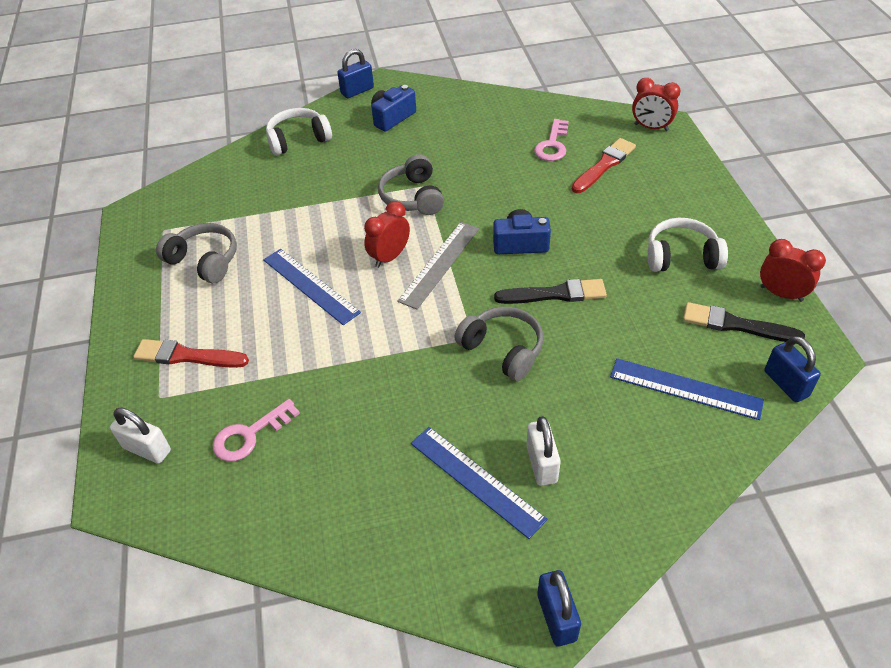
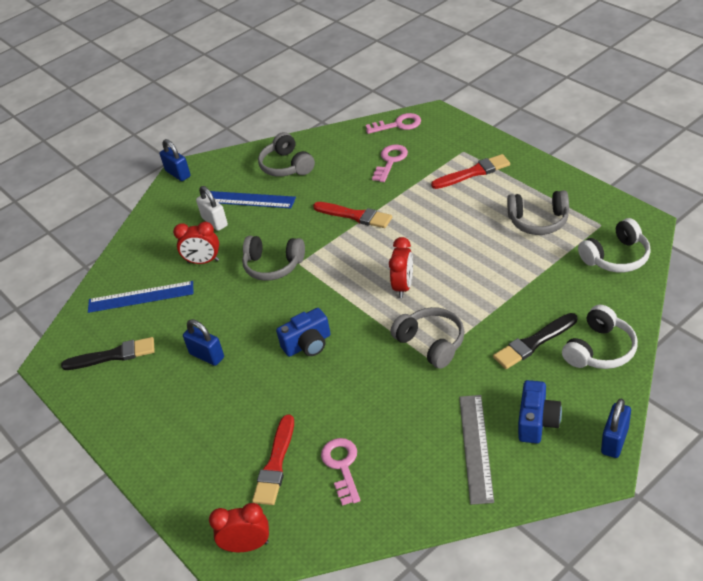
camera: 155 degrees right, 5 degrees down
(147, 449) = (439, 133): white padlock -> none
(174, 504) = (398, 125): none -> pink key
(310, 285) = (441, 242): blue ruler -> none
(364, 369) = (355, 215): none -> red brush
(381, 518) = (287, 166): none -> grey headphones
(439, 264) = (360, 299): grey ruler -> grey ruler (476, 447)
(555, 294) = (257, 317): black brush -> black brush (533, 343)
(681, 257) = (169, 394): white headphones -> white headphones (616, 257)
(781, 294) = (81, 397): red clock -> red clock (203, 261)
(786, 384) = (73, 329): blue padlock -> blue padlock (207, 355)

